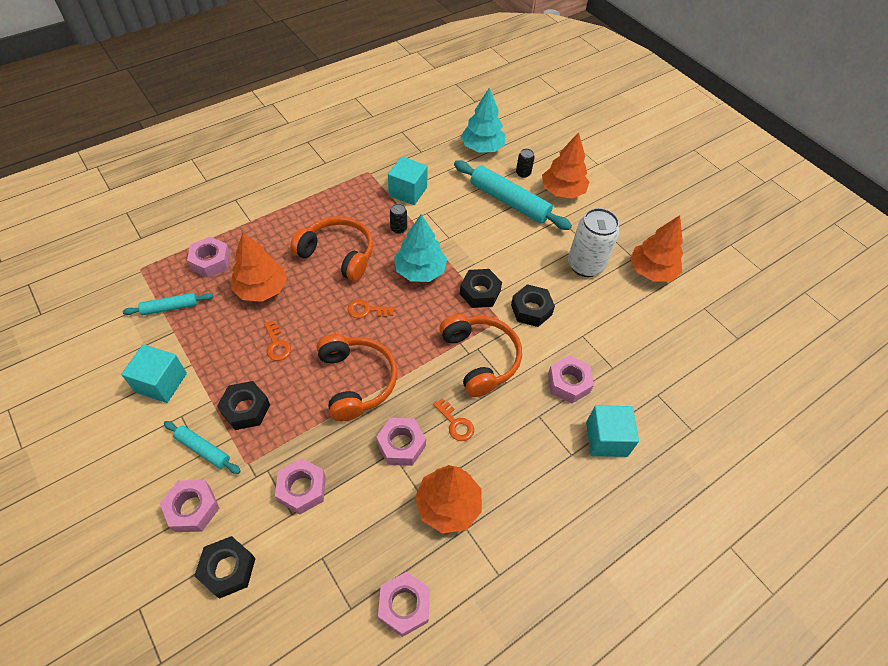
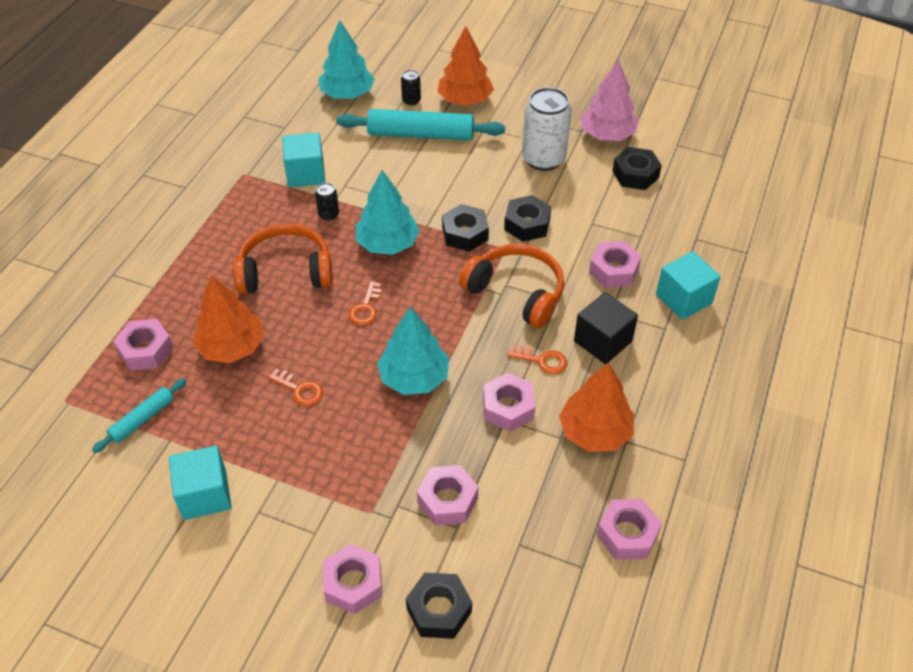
camera: 30 degrees left, 5 degrees down
(203, 450) = (313, 527): turquoise rolling pin -> none
(246, 409) = (323, 466): black nut -> black nut (635, 174)
(356, 381) = (414, 377): orange headphones -> turquoise tree
(367, 310) = (366, 308): orange key -> orange key turned 45 degrees counterclockwise
(513, 435) = (602, 341): none -> black cube
(651, 271) = (607, 135): orange tree -> pink tree

